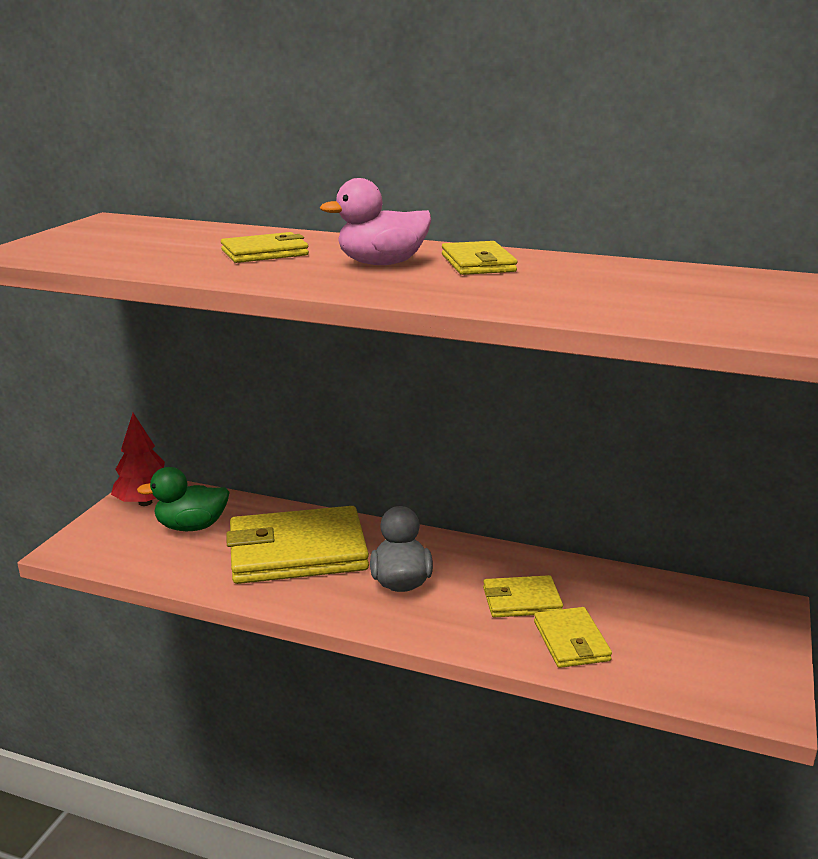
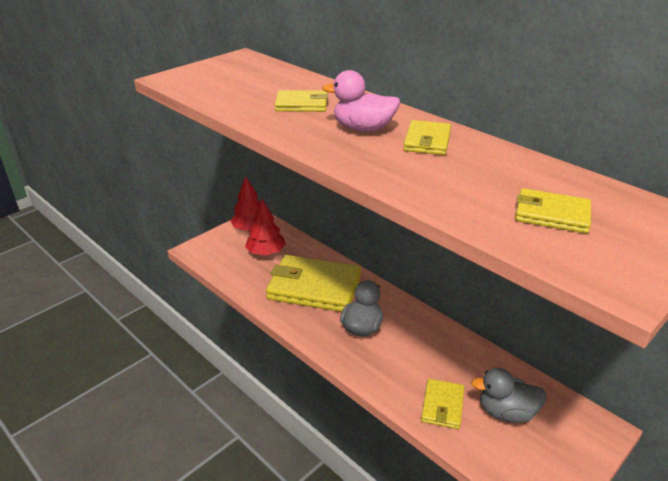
camera: 25 degrees right, 10 degrees up
(191, 526) = (266, 252): green duck -> red tree
(521, 600) = (429, 365): yellow wallet -> yellow wallet (551, 214)
(652, 624) = (506, 412): none -> grey duck

